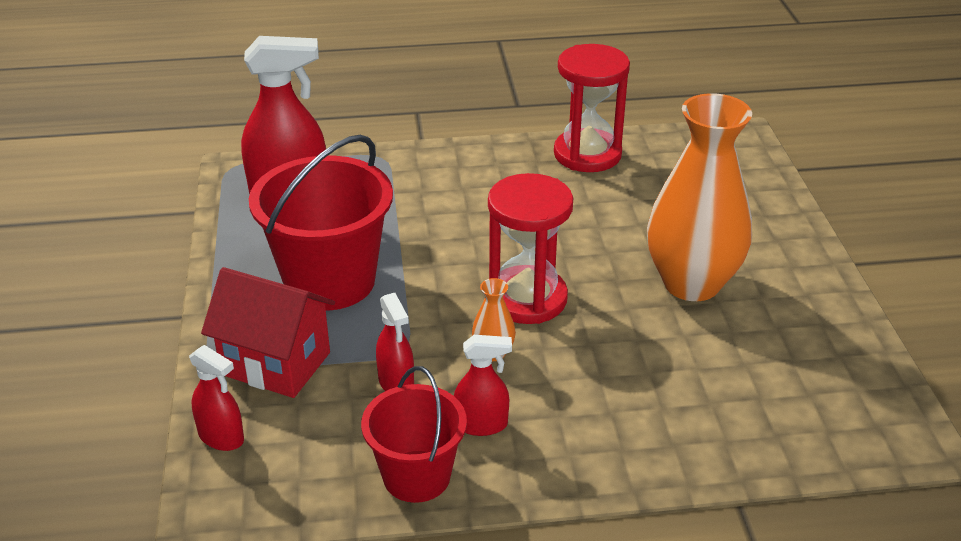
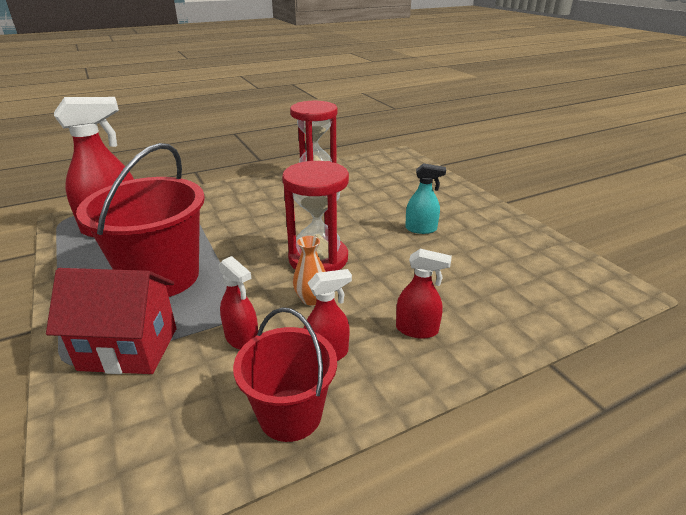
camera: 20 degrees left, 5 degrees down
(221, 437) = (85, 430): red spray bottle -> red spray bottle (417, 329)
(691, 283) = (421, 229): orange vase -> turquoise spray bottle

